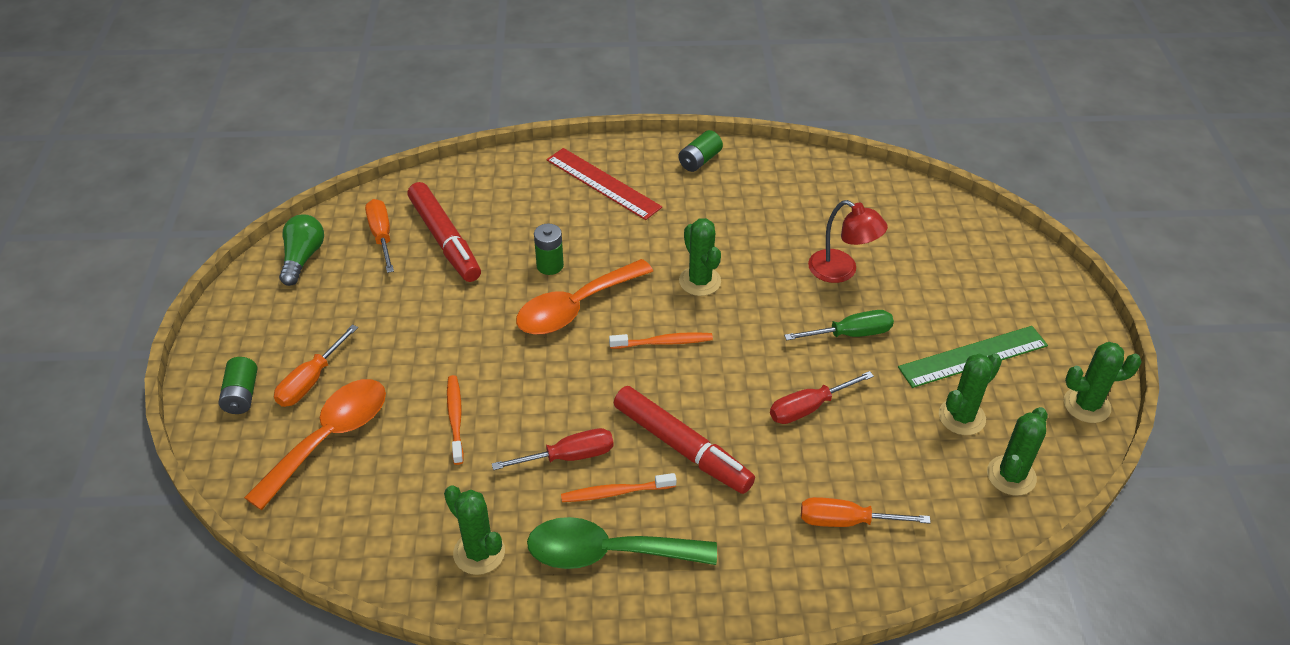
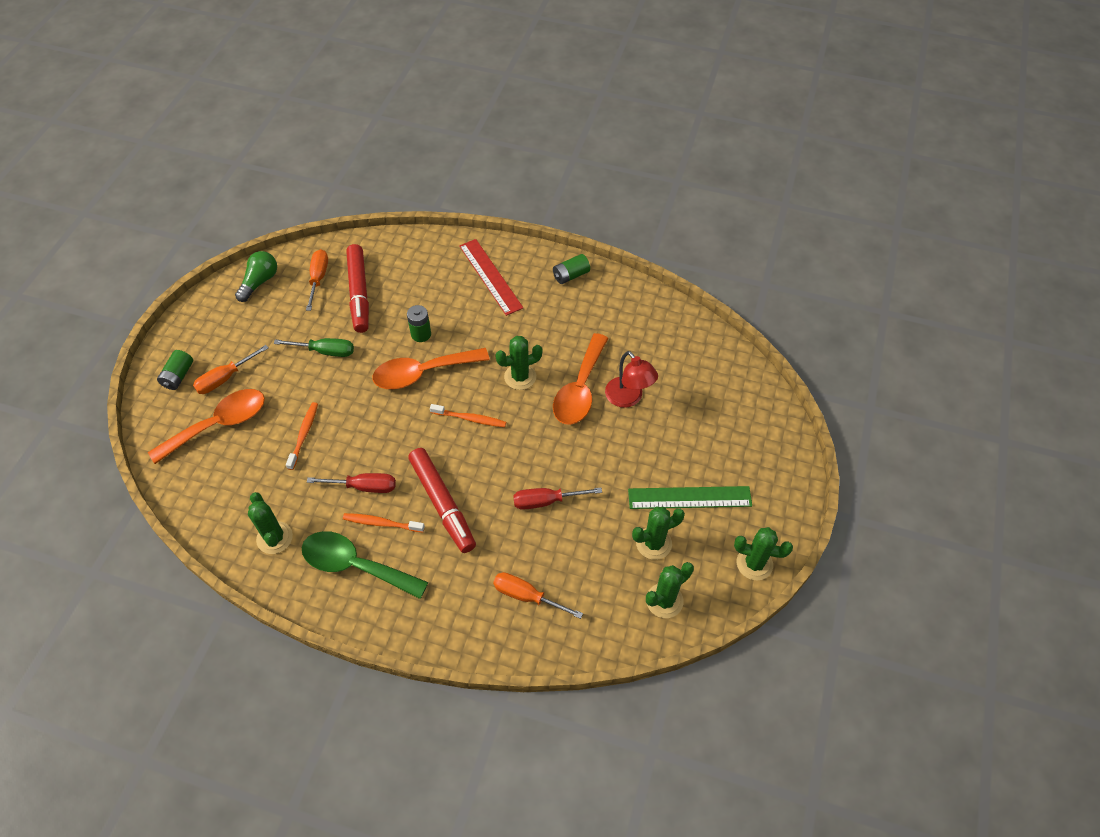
camera: 20 degrees right, 10 degrees up
(700, 281) = (520, 377): green cactus -> green cactus turned 75 degrees clockwise
(779, 276) = (580, 389): none -> orange spoon
(850, 334) = (607, 452): green screwdriver -> green screwdriver (325, 351)

